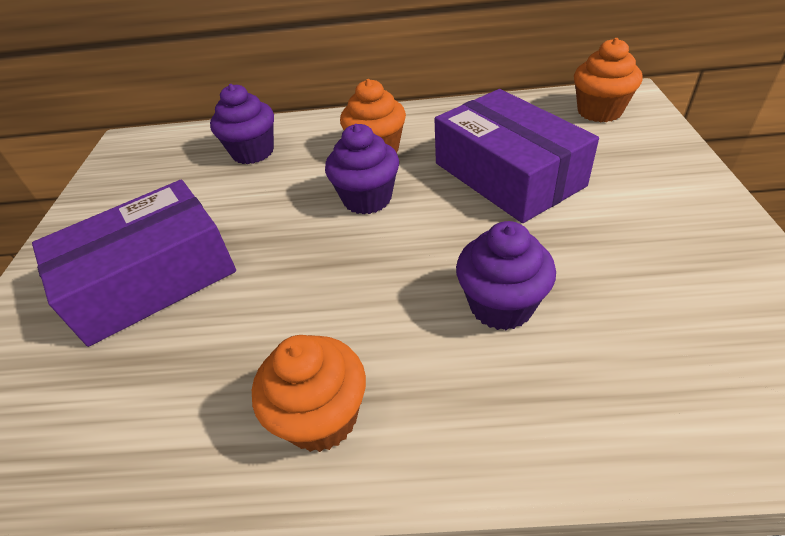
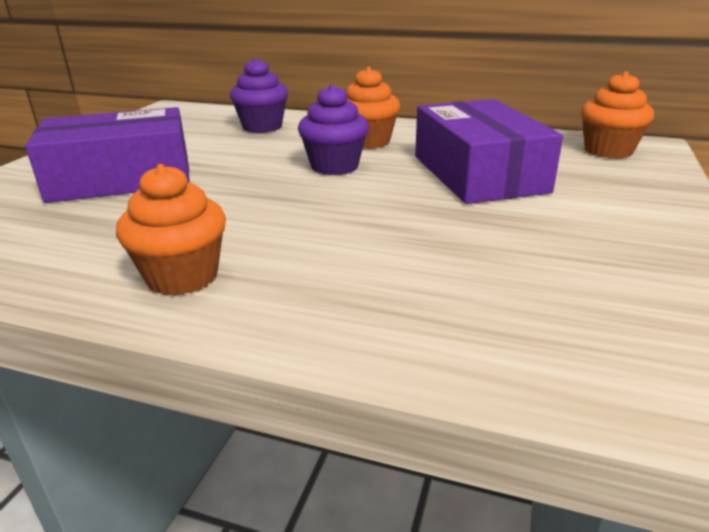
camera: 15 degrees right, 15 degrees down
(501, 305) = (399, 247): purple cupcake -> none

